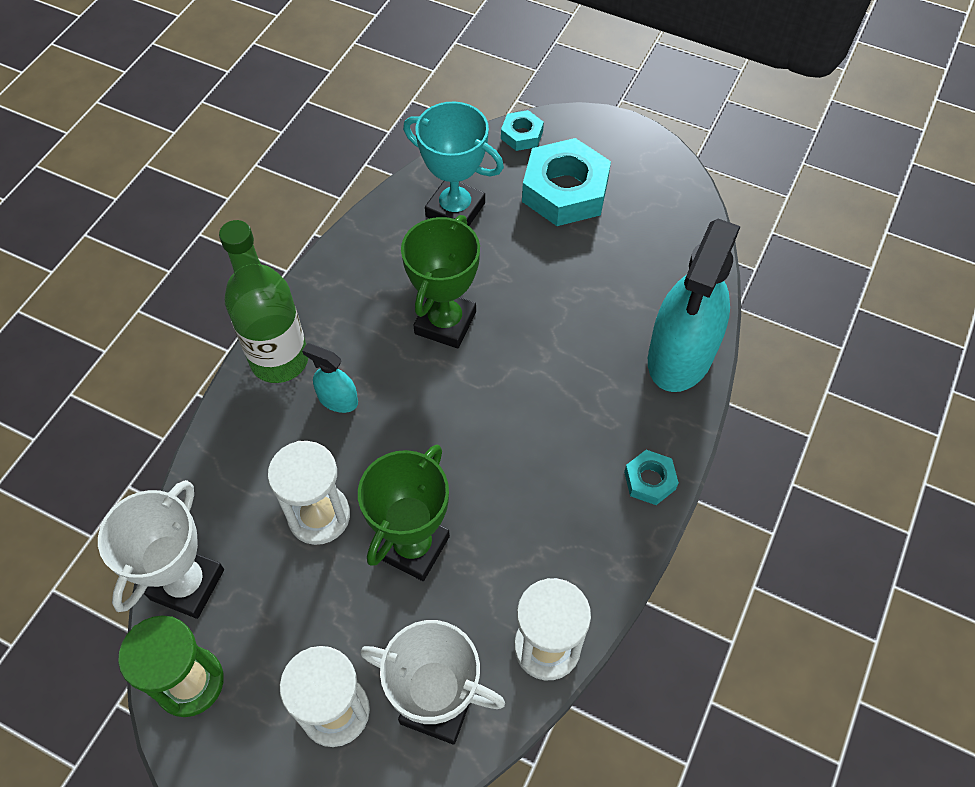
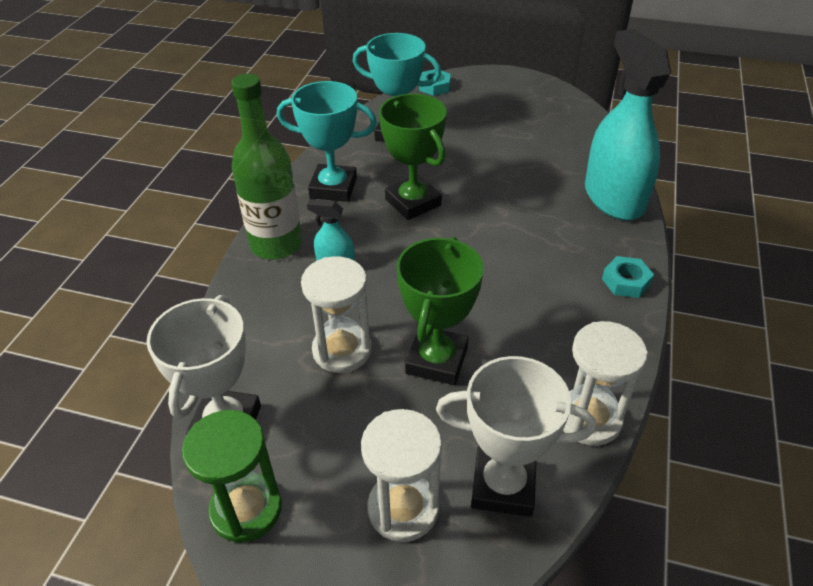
camera: 10 degrees left, 15 degrees down
(360, 285) = (333, 188): none -> turquoise trophy
(445, 323) = (413, 202): green trophy -> green trophy turned 45 degrees counterclockwise
(565, 191) = (480, 113): turquoise nut -> none
(680, 355) = (613, 197): turquoise spray bottle -> turquoise spray bottle turned 150 degrees clockwise

